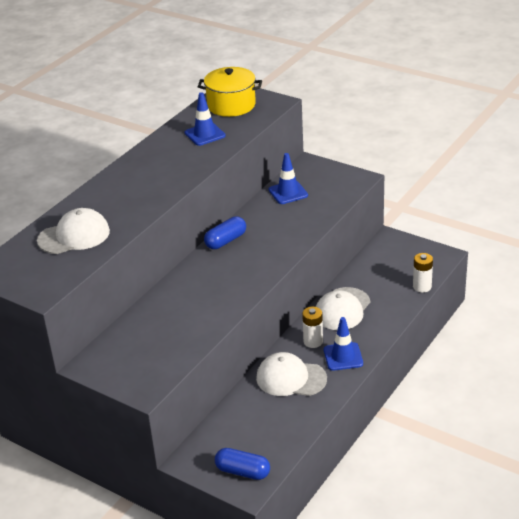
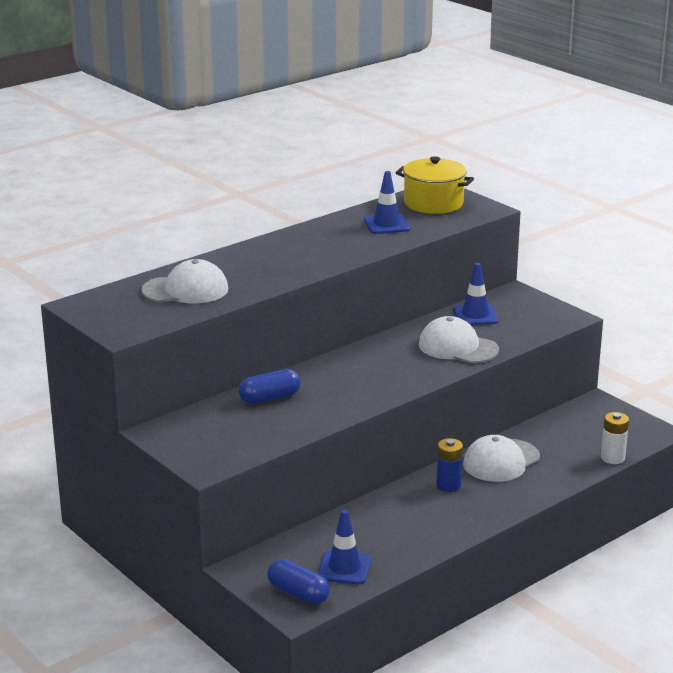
camera: 15 degrees right, 10 degrees down
(226, 241) = (376, 348): blue capsule -> blue capsule (270, 398)
(291, 378) = (402, 516): white cap -> white cap (457, 347)
(313, 341) = (448, 485): white battery -> blue battery
(343, 357) = (477, 508): blue traffic cone -> blue traffic cone (344, 568)

